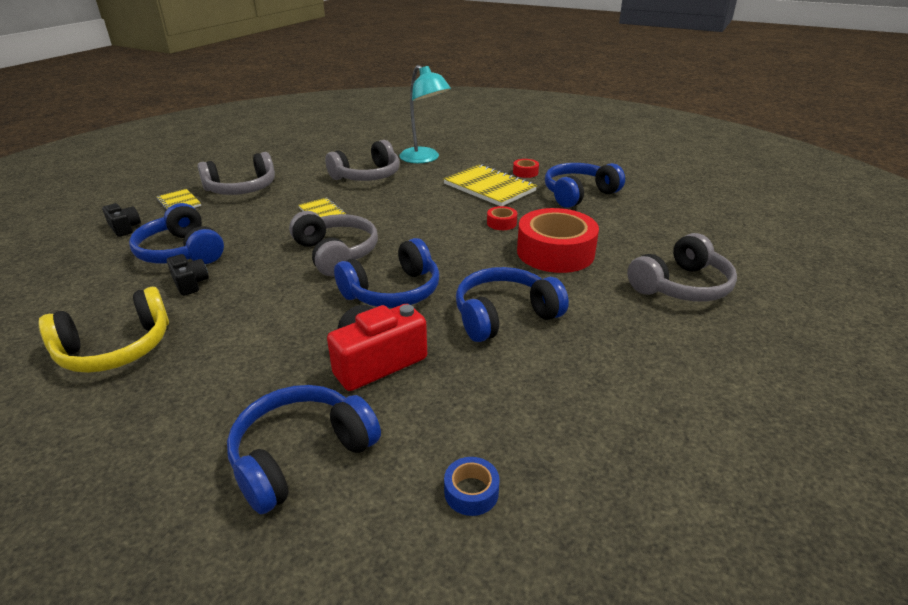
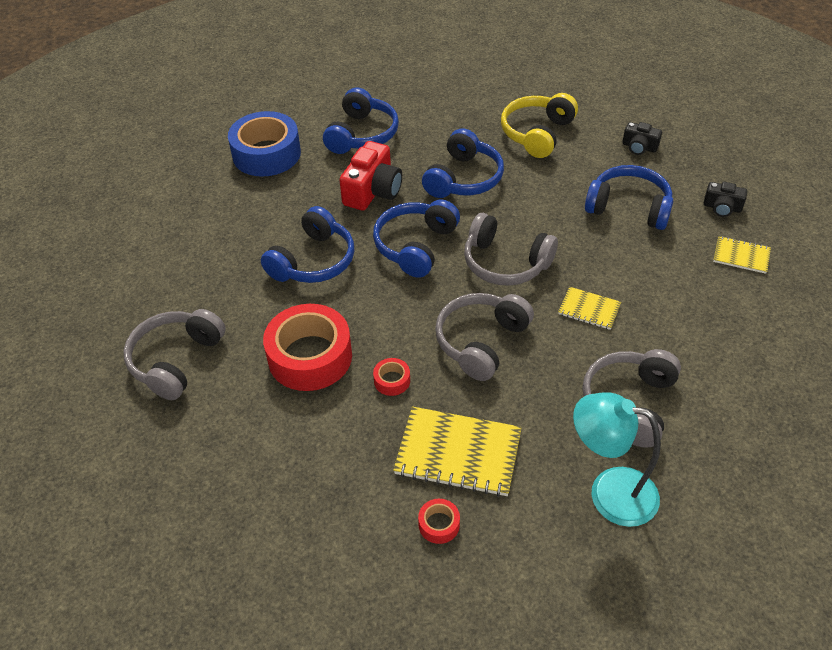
camera: 150 degrees right, 15 degrees up
(190, 283) = (572, 187): black camera -> black camera (639, 147)
(242, 189) = (723, 306): grey headphones -> grey headphones (481, 342)
(471, 492) = (266, 154): blue tape -> blue tape, size x2.37
(578, 194) = (335, 495): blue headphones -> blue headphones (464, 178)

